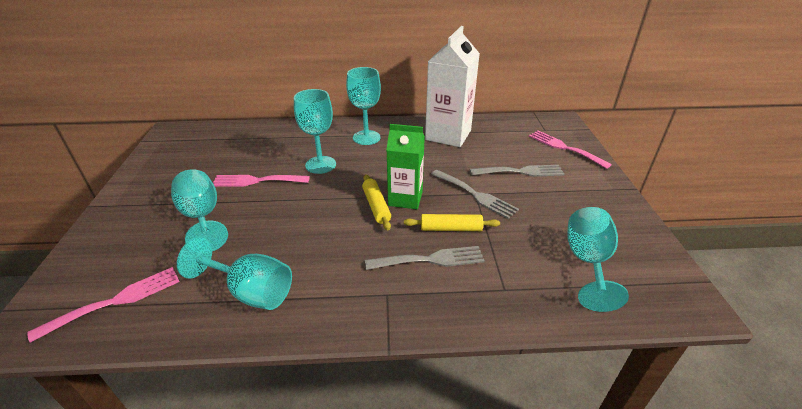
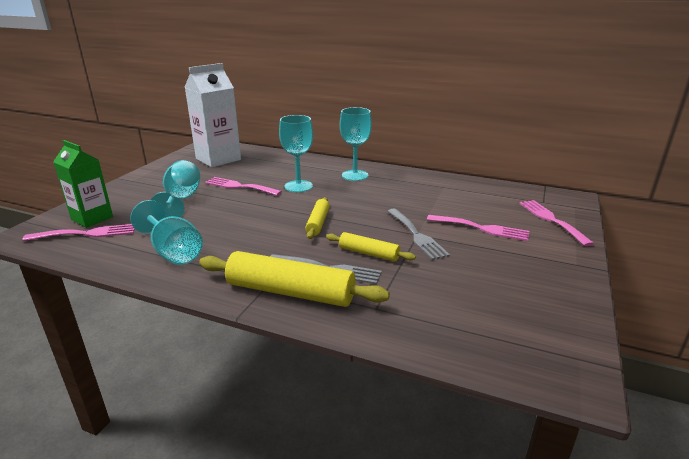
camera: 25 degrees right, 10 degrees down
(405, 198) = (348, 223): green carton -> green carton (92, 218)
(416, 300) = (290, 292): none -> yellow rolling pin
(448, 135) = (433, 187): white carton -> white carton (218, 159)
(521, 172) = (482, 228): grey fork -> pink fork
(587, 262) = (483, 312): turquoise goblet -> none

